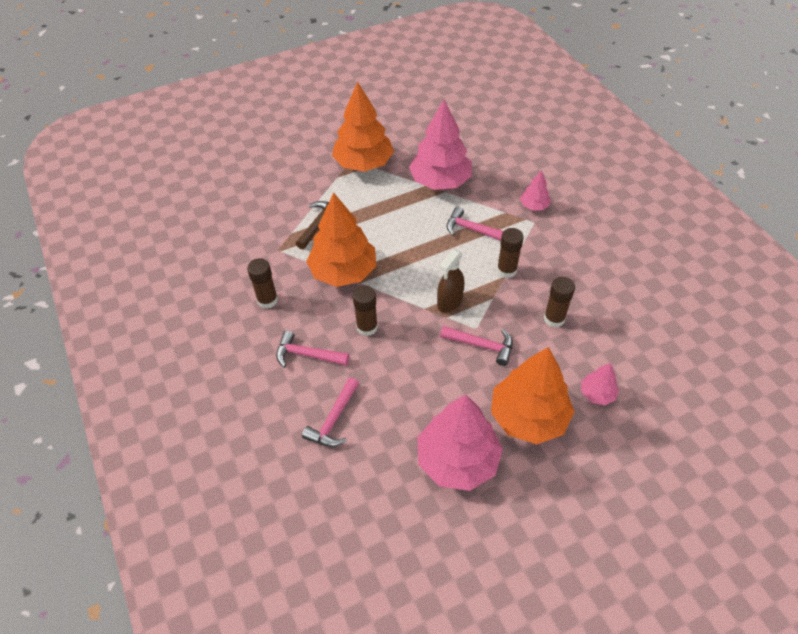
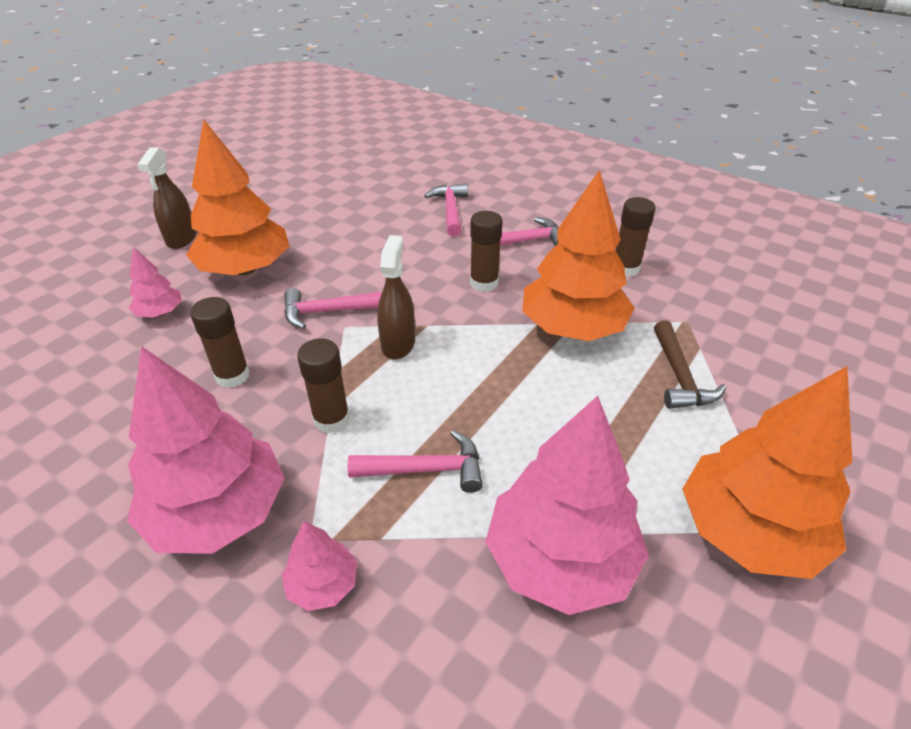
camera: 150 degrees right, 10 degrees down
(457, 460) = (311, 221): pink tree -> pink tree (218, 512)
(576, 486) = (181, 238): none -> brown spray bottle

